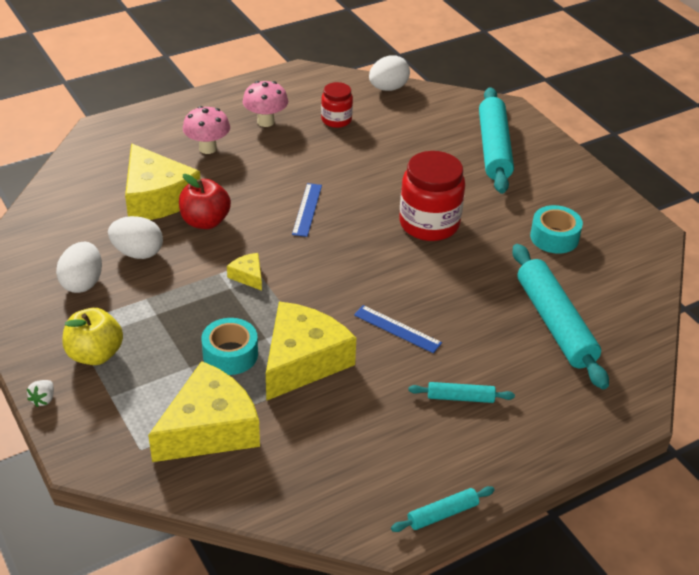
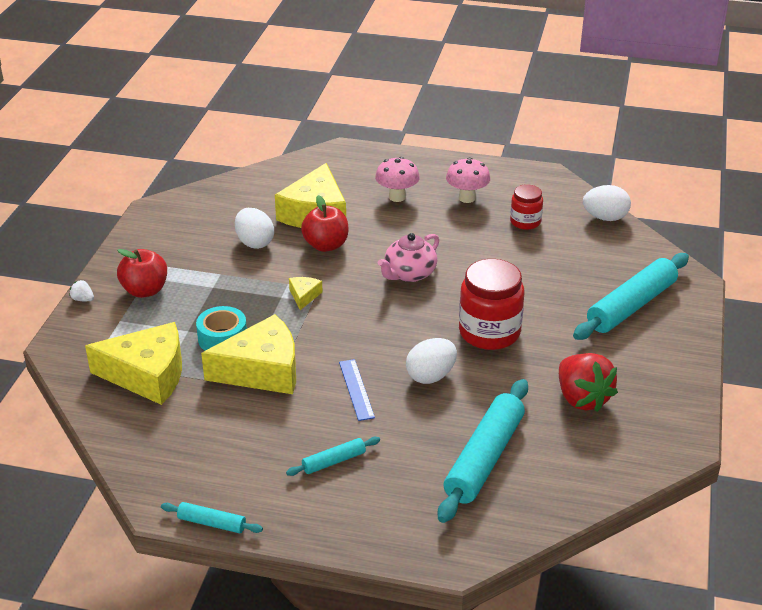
camera: 45 degrees right, 5 degrees down
(43, 399) = (83, 299): white strawberry -> white strawberry turned 60 degrees clockwise
(82, 283) = (196, 243): white egg -> white egg (431, 376)
(95, 354) = (145, 290): yellow apple -> red apple
(307, 209) = (409, 274): blue ruler -> pink teapot
(460, 397) = (334, 461): turquoise rolling pin -> turquoise rolling pin turned 75 degrees counterclockwise
(554, 237) = (582, 398): turquoise tape -> red strawberry

